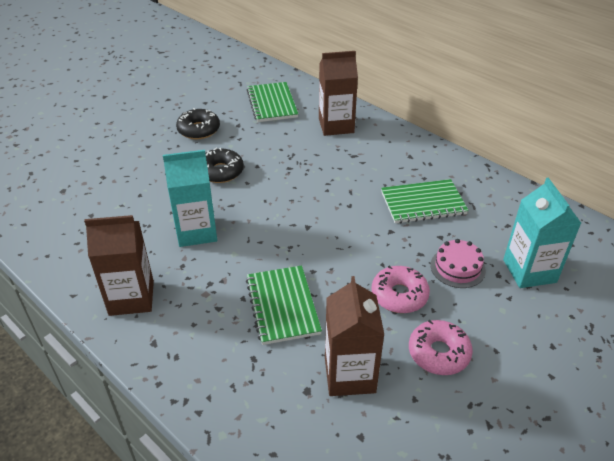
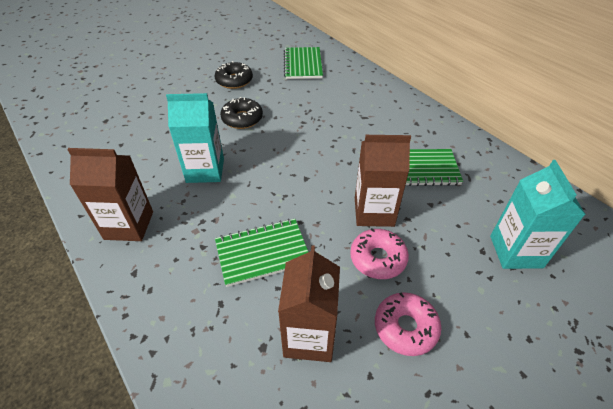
camera: 10 degrees right, 5 degrees up
(282, 306) = (262, 253): green notebook -> green notebook turned 75 degrees clockwise
(336, 125) = (354, 89): brown carton -> brown carton (374, 212)
(457, 267) = (442, 238): pink cake -> none

